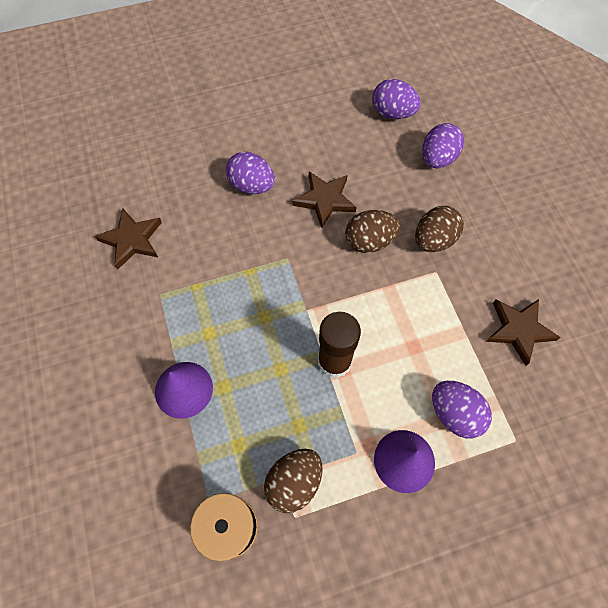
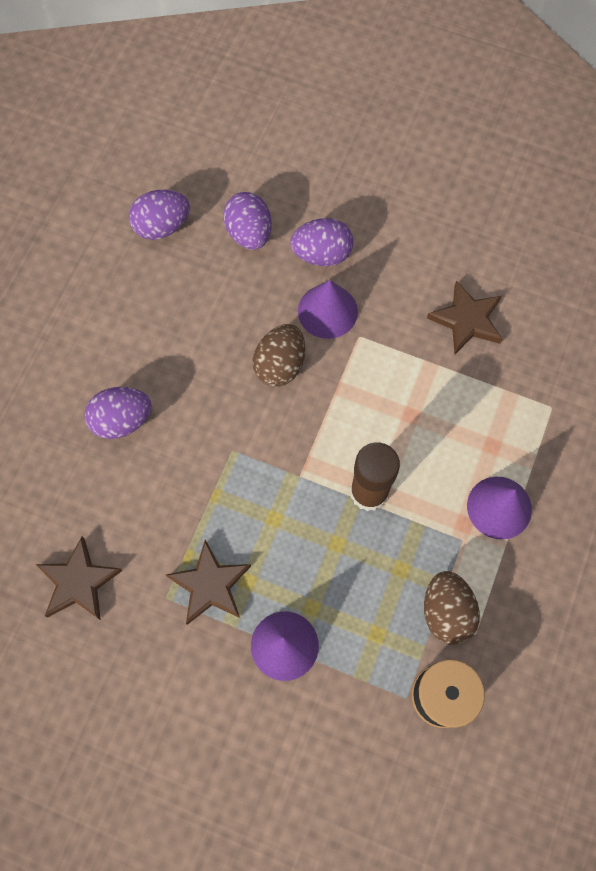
camera: 50 degrees left, 5 degrees up
(325, 200) = (201, 367): brown star -> brown star (210, 585)
(434, 240) = (327, 311): brown egg -> purple cone
(454, 414) = (493, 434): purple egg -> purple egg (322, 254)

